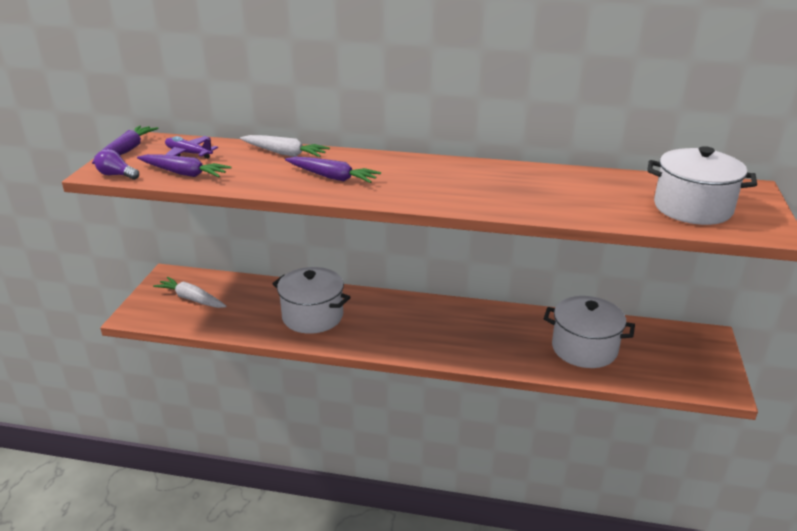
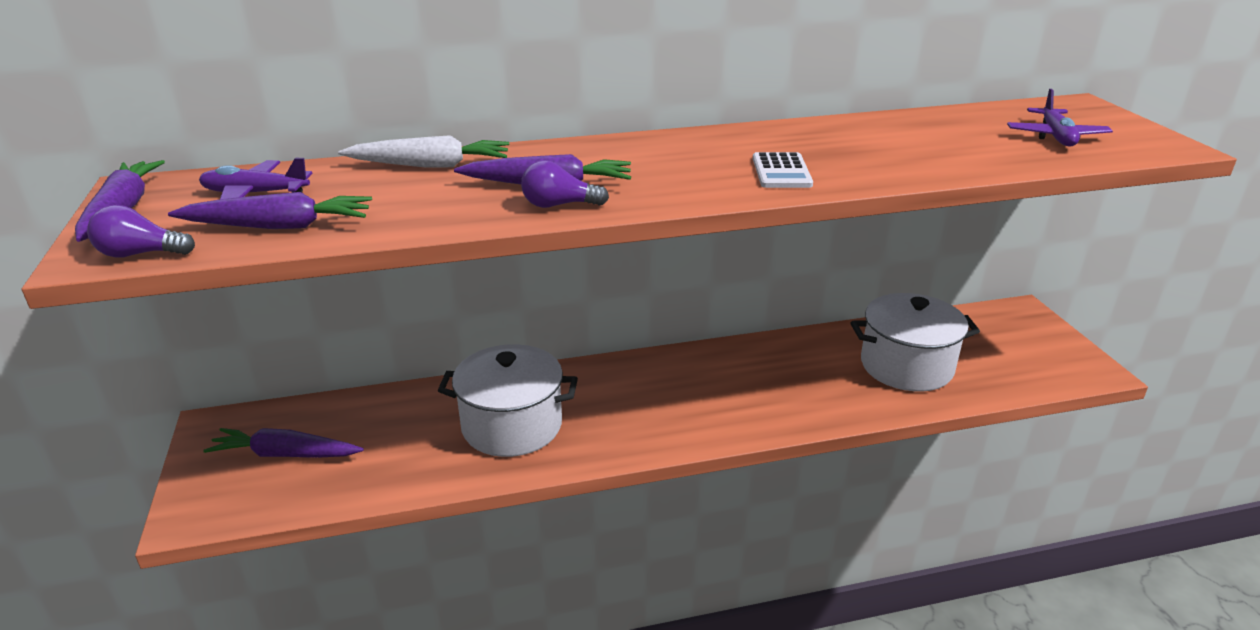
camera: 25 degrees left, 0 degrees up
(192, 299) = (286, 454): white carrot -> purple carrot
(325, 190) = (559, 205): none -> purple light bulb
(472, 195) = (781, 172): none -> white calculator
(692, 208) = (1056, 136): white pot -> purple plane

